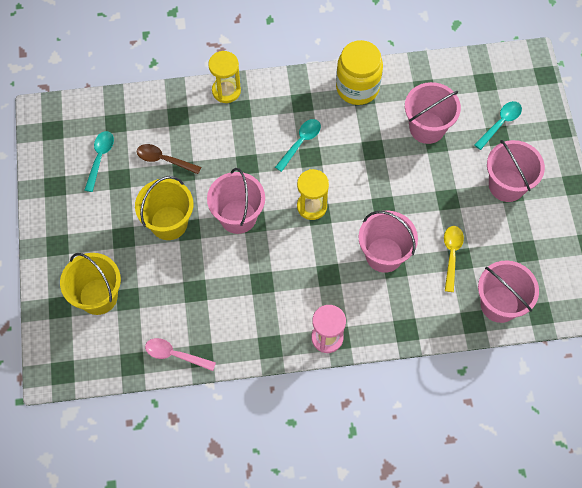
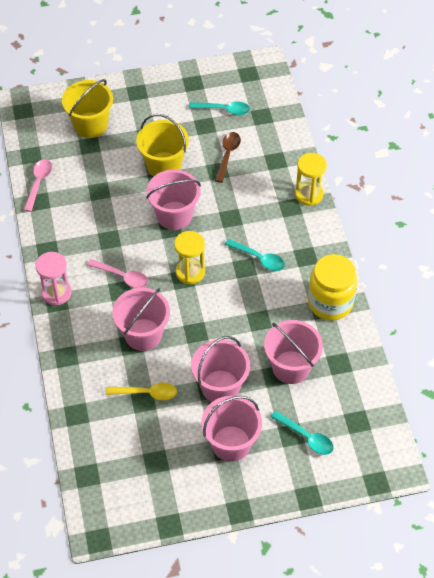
camera: 85 degrees right, 10 degrees down
(311, 271) = (122, 276): none -> pink spoon
(499, 304) = (95, 437): pink bucket -> pink bucket (220, 387)

